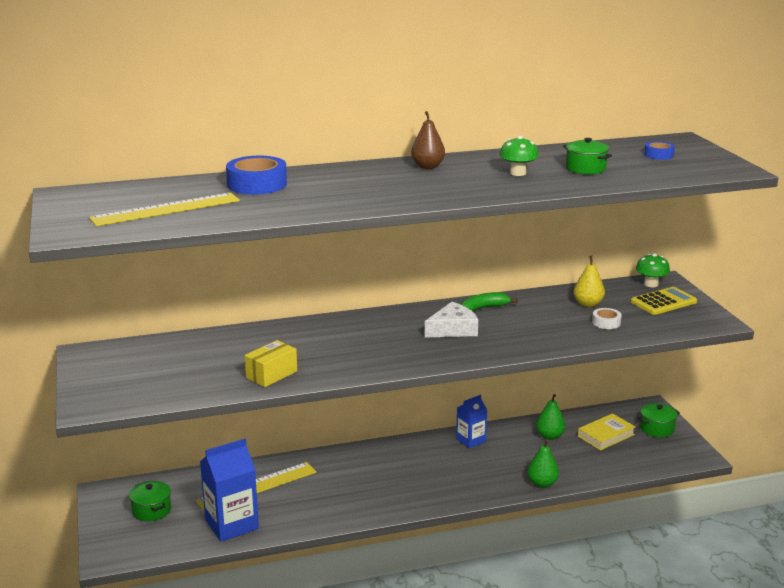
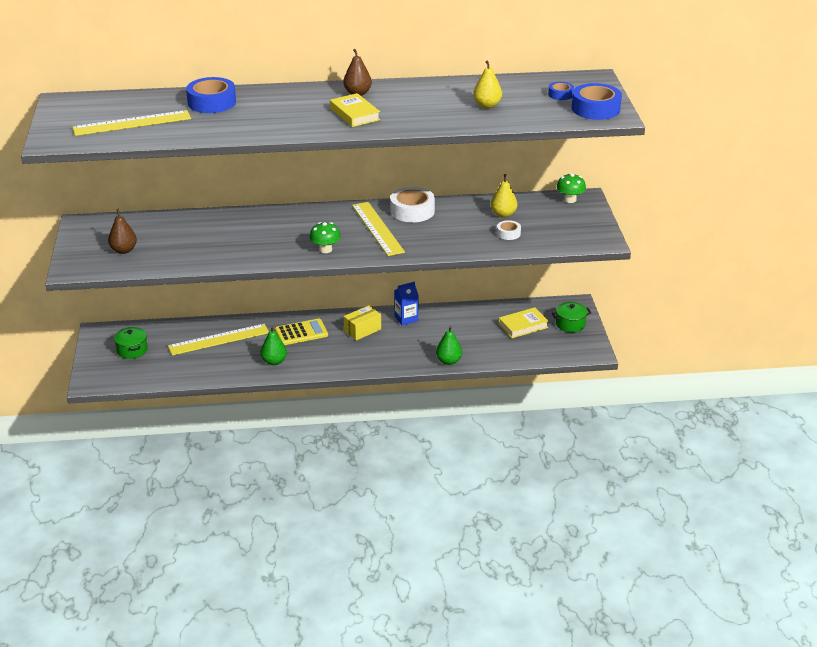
camera: 10 degrees right, 10 degrees up
(150, 379) = (124, 250): none -> brown pear
(231, 524) = (190, 368): blue carton -> none
(271, 374) = (217, 255): yellow box -> yellow box (362, 330)
(438, 185) = (354, 114): none -> yellow book
(453, 329) = (377, 228): white cheese -> yellow ruler
(483, 308) = (412, 211): green banana -> white tape
(518, 173) = (427, 106): green mushroom -> green mushroom (325, 249)
(549, 436) = (474, 322): green pear -> green pear (274, 361)
(585, 168) = (487, 105): green pot -> yellow pear
(663, 302) = (570, 218): yellow calculator -> yellow calculator (301, 333)
(709, 164) = (595, 109): none -> blue tape

